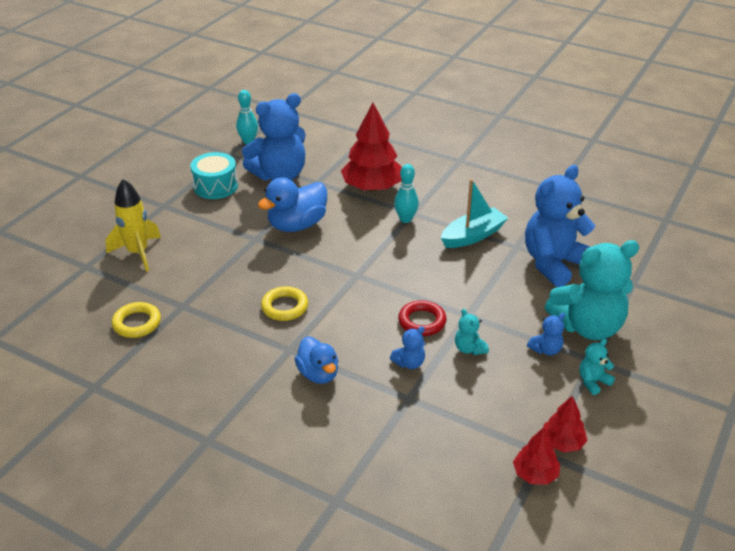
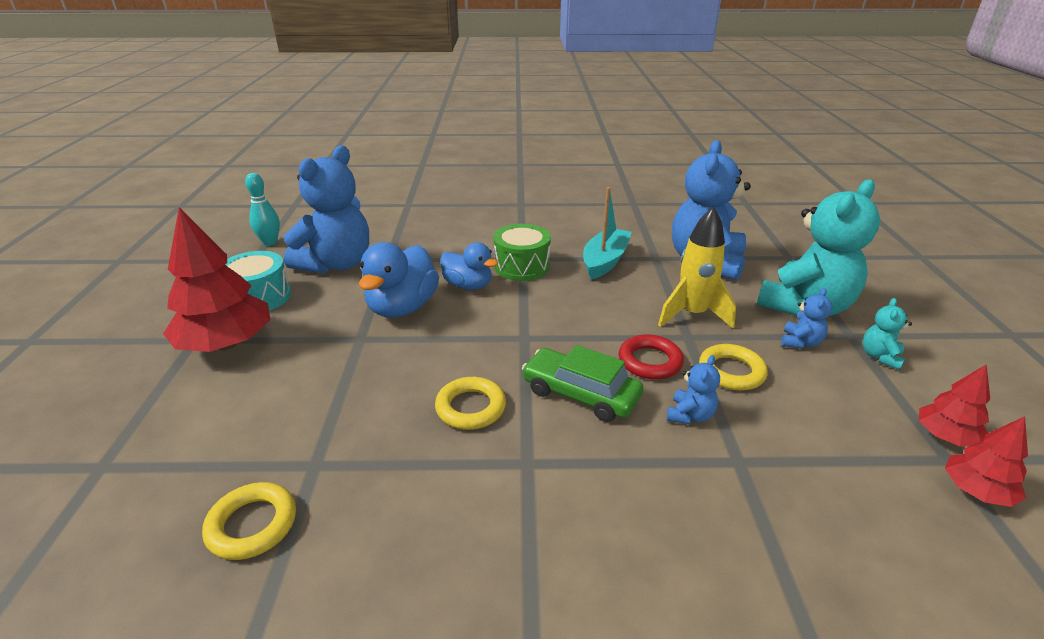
camera: 30 degrees left, 5 degrees down
(138, 253) = (189, 414): yellow rocket -> yellow rocket (692, 314)
(318, 374) = (598, 480): blue duck -> blue duck (468, 285)
(356, 324) = (580, 394): none -> green car
(372, 187) = (456, 248): red tree -> red tree (226, 344)
(405, 219) = (522, 266): turquoise bowling pin -> green drum
(469, 349) = (731, 372): turquoise teddy bear -> yellow ring

